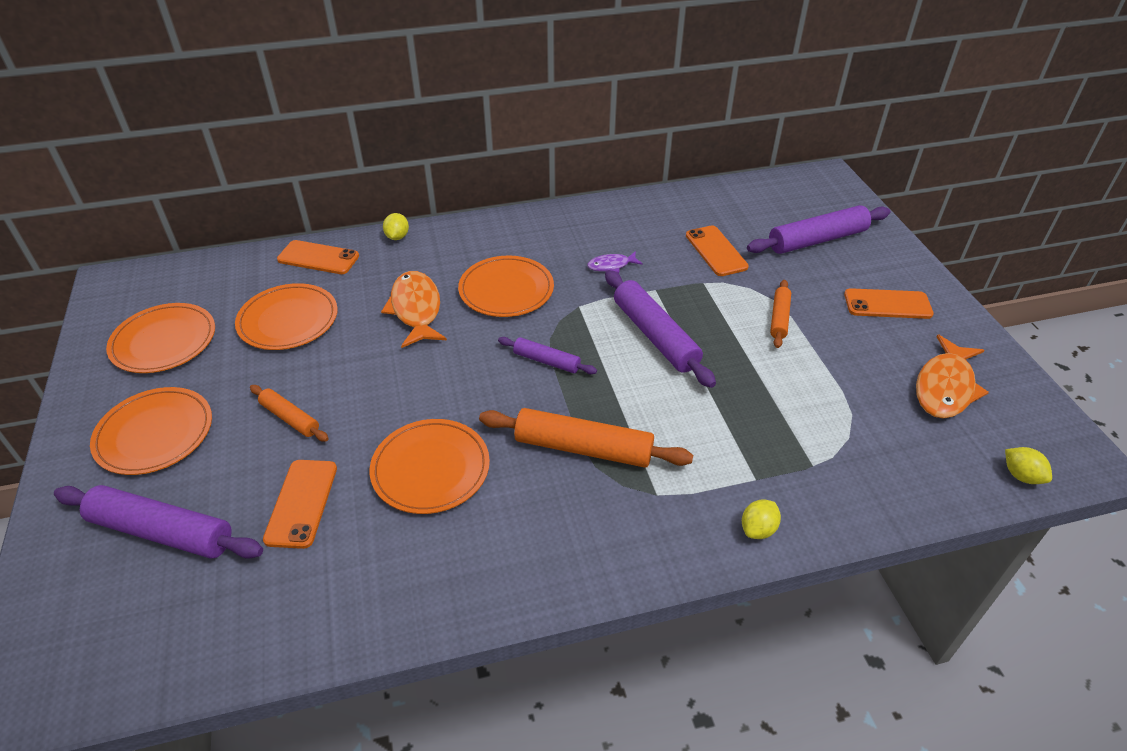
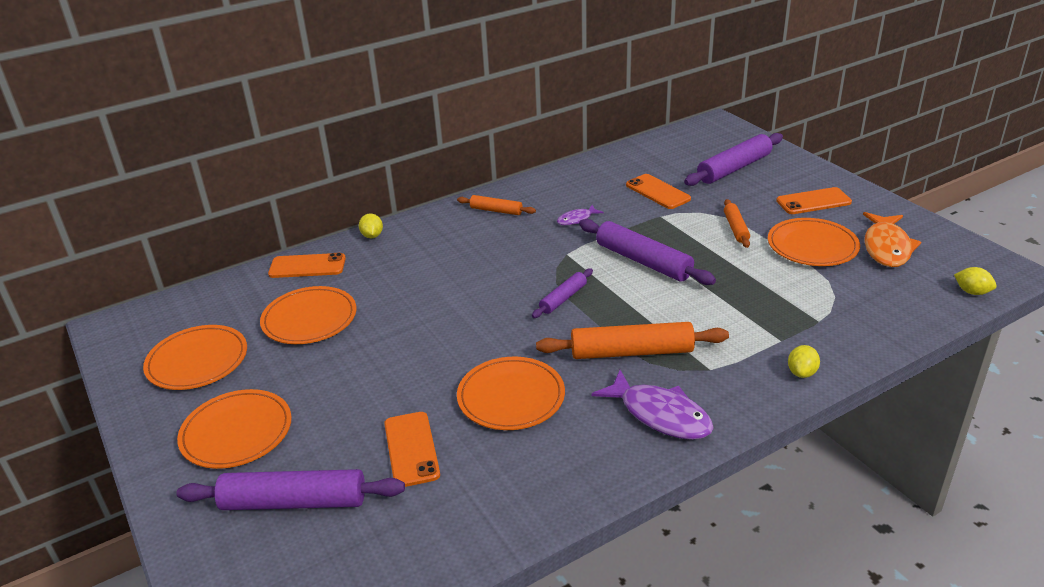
camera: 15 degrees left, 10 degrees down
(290, 418) = (360, 390): orange rolling pin -> orange rolling pin (496, 210)
(416, 309) = (424, 286): orange fish -> none
(506, 290) = (496, 255): orange plate -> orange plate (812, 246)
(546, 361) = (563, 298): purple rolling pin -> purple rolling pin turned 60 degrees counterclockwise
(572, 537) = (660, 415): none -> purple fish

